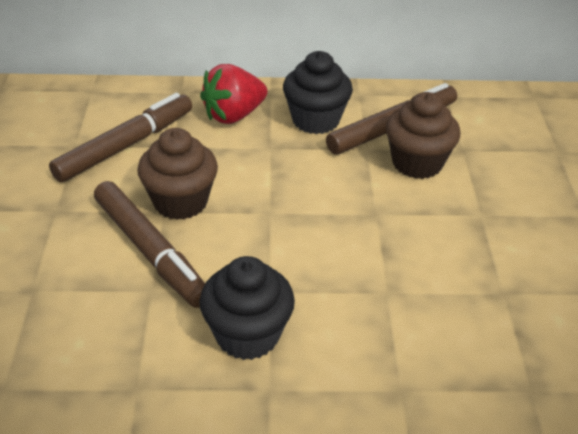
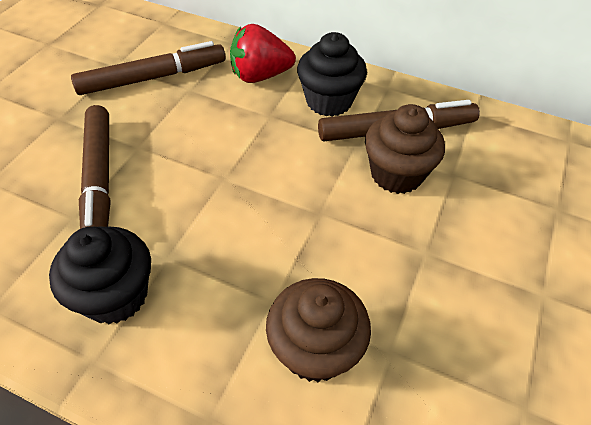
camera: 25 degrees right, 10 degrees up
(180, 202) = (157, 143): brown cupcake -> brown cupcake (315, 349)

